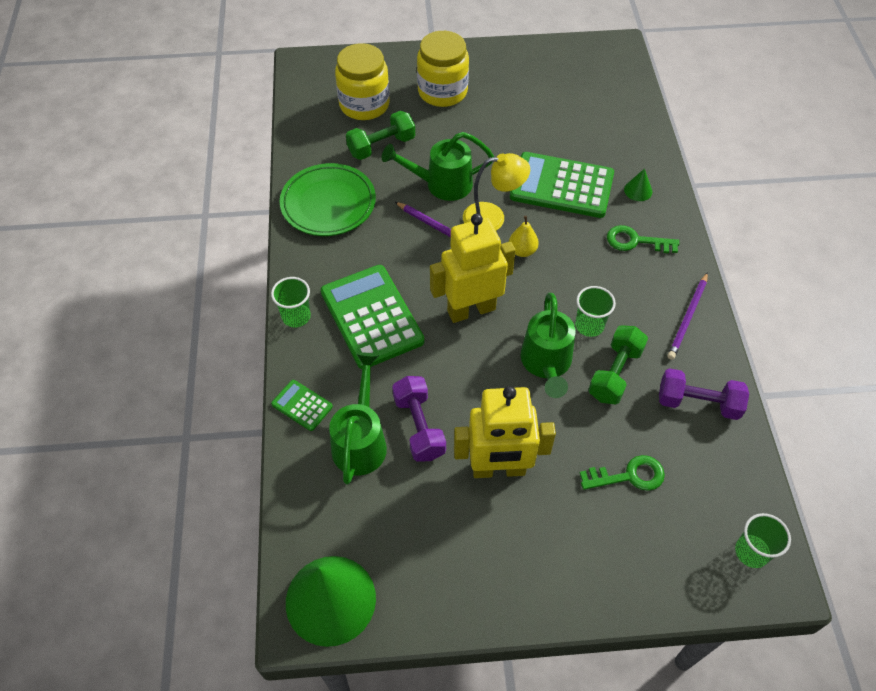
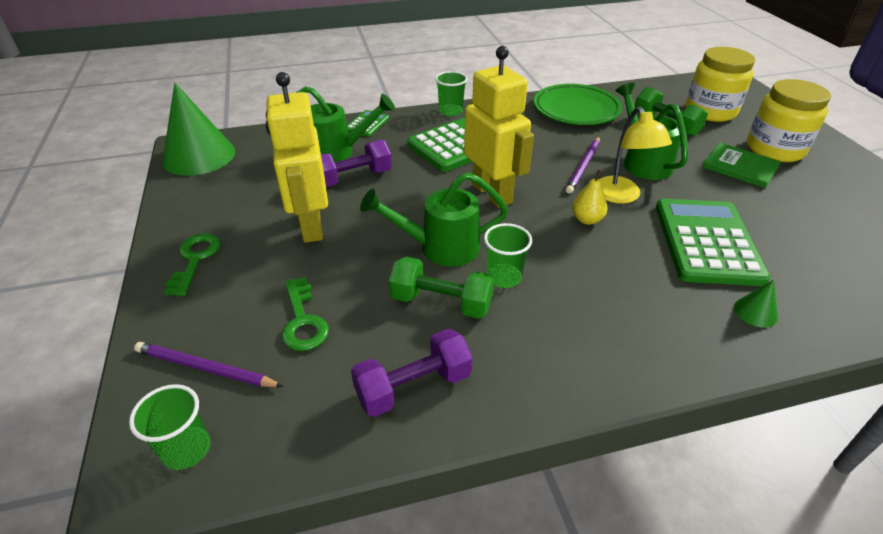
camera: 80 degrees right, 15 degrees down
(465, 125) = (740, 167): none -> green book
(636, 241) = (660, 313): green key -> green key (195, 260)
(688, 318) = (553, 373): purple pencil -> purple pencil (205, 368)
(698, 403) = (413, 386): purple dumbbell -> purple dumbbell turned 60 degrees clockwise

